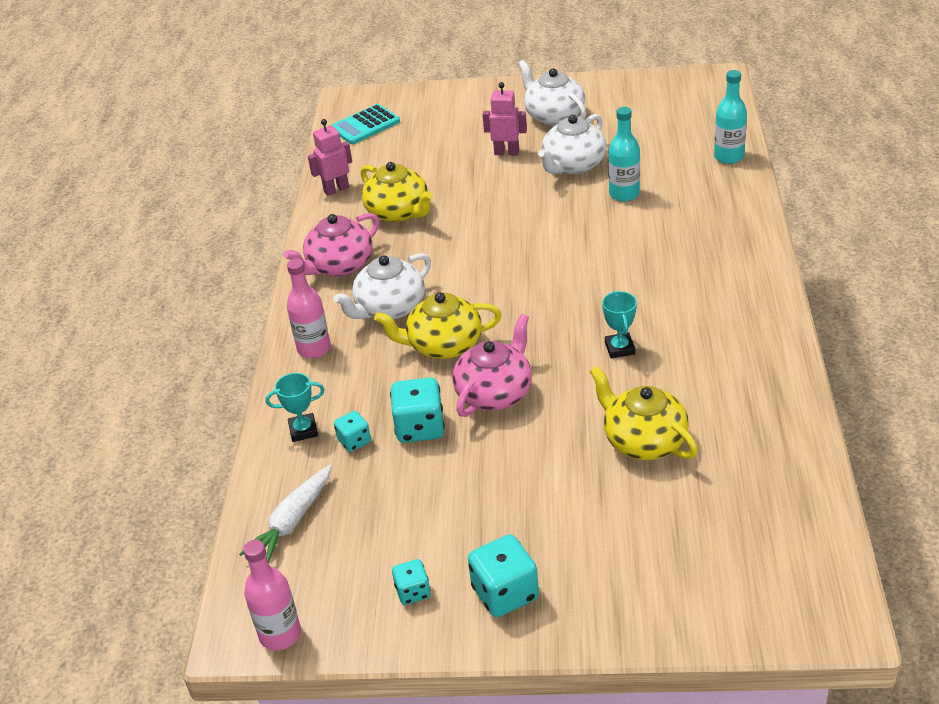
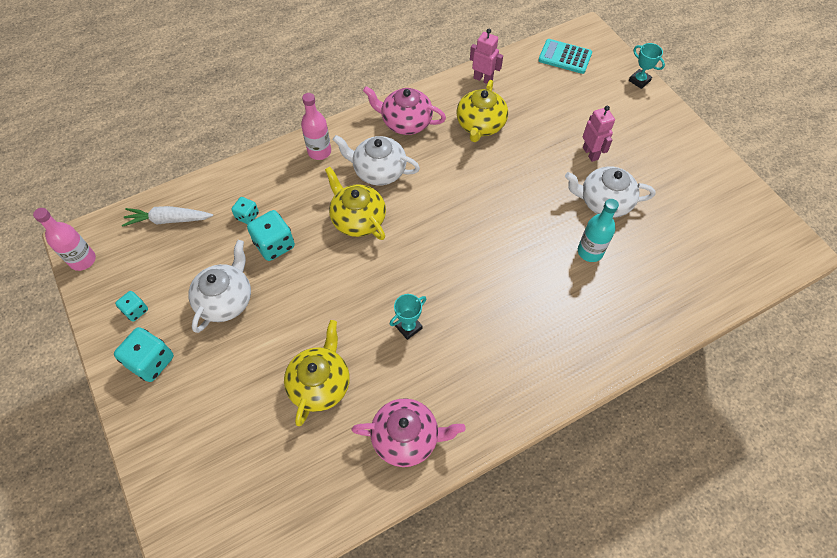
camera: 55 degrees right, 20 degrees up
(303, 430) = (245, 185): turquoise trophy -> turquoise trophy (639, 81)
(495, 393) = (325, 271): pink teapot -> pink teapot (406, 437)
(553, 116) = (658, 160): white teapot -> white teapot (226, 300)
(728, 157) = (690, 305): turquoise bottle -> none

